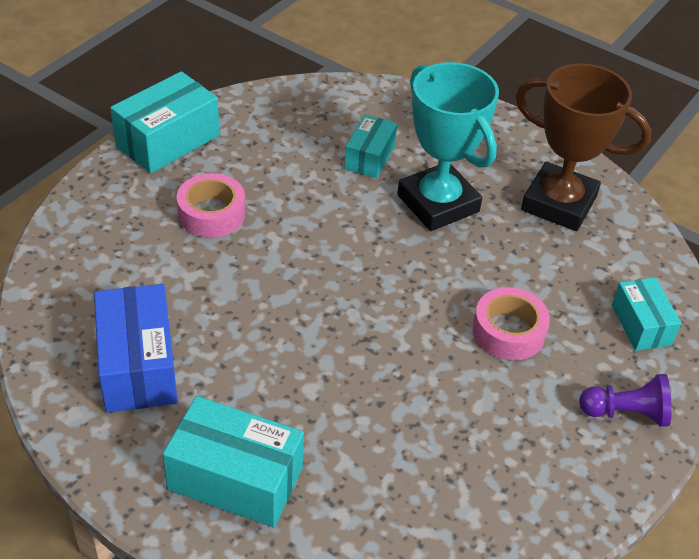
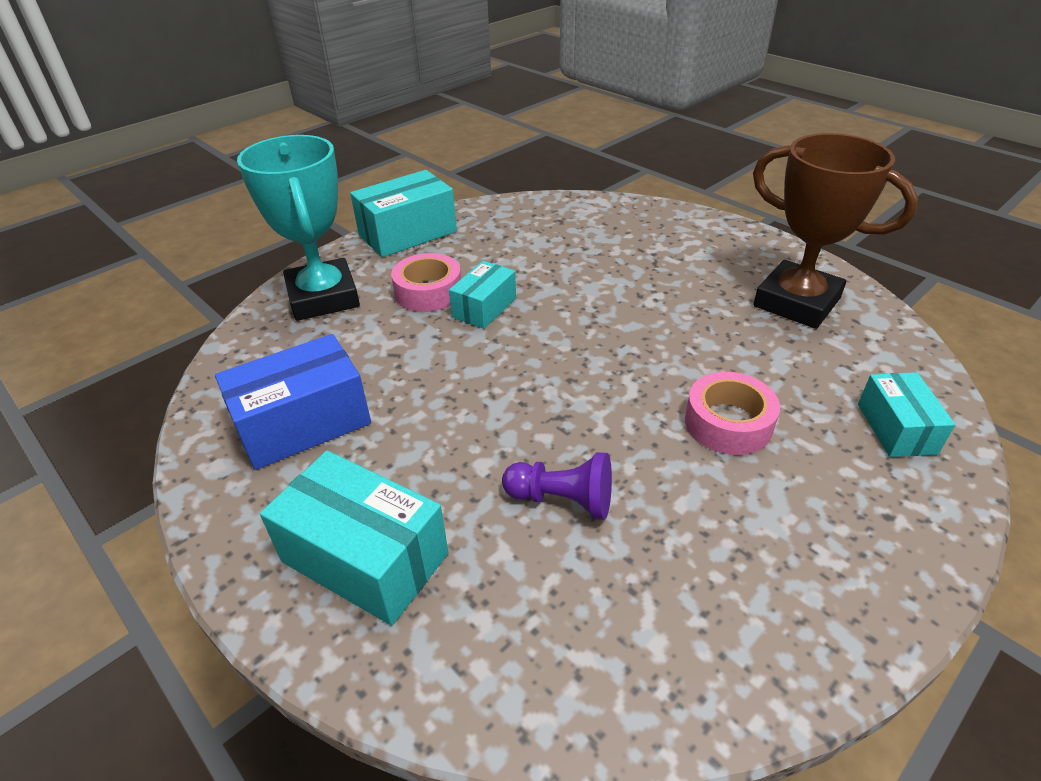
camera: 15 degrees right, 5 degrees down
(138, 365) = (303, 423): blue box -> blue box turned 60 degrees clockwise
(369, 157) = (598, 254): turquoise box -> turquoise box (484, 307)
(438, 203) = (662, 295): turquoise trophy -> turquoise trophy (323, 297)
(626, 413) = (878, 531): purple pawn -> purple pawn (562, 500)

